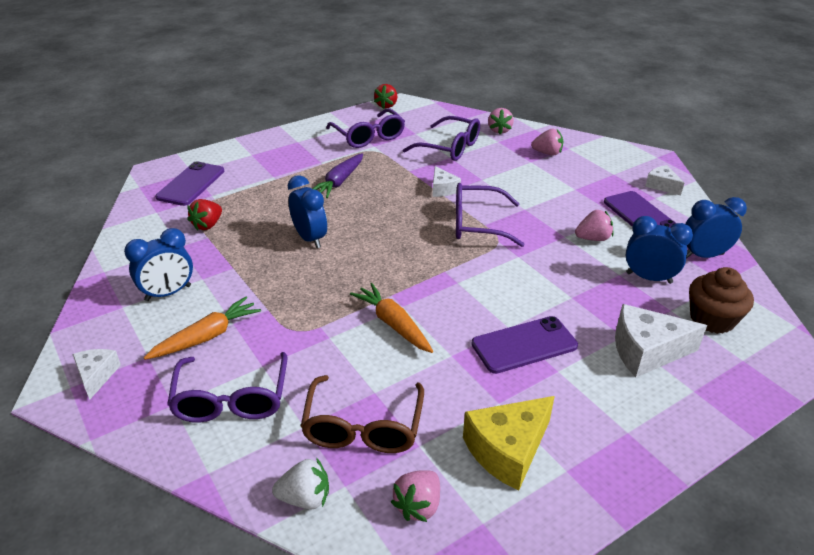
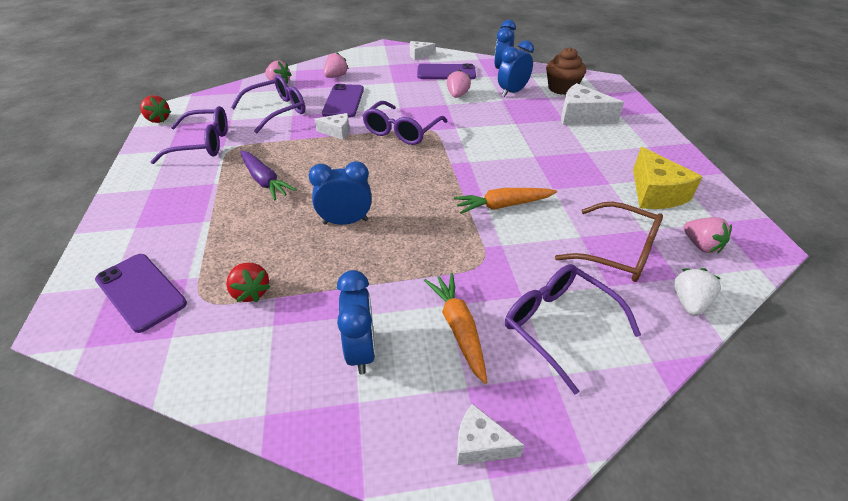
camera: 65 degrees left, 5 degrees up
(232, 398) = (559, 326): purple glasses -> purple glasses turned 150 degrees counterclockwise
(524, 345) = (556, 155): purple phone -> purple phone (343, 101)
(646, 351) = (581, 117): white cheese -> white cheese turned 90 degrees clockwise

